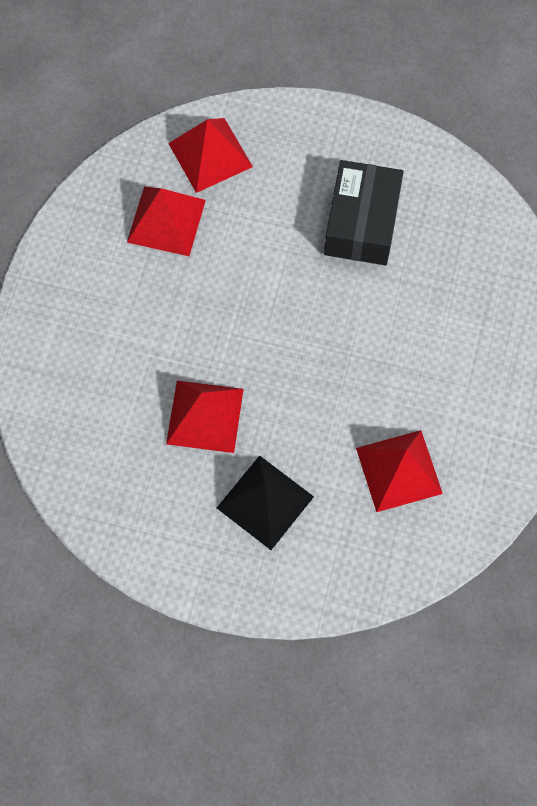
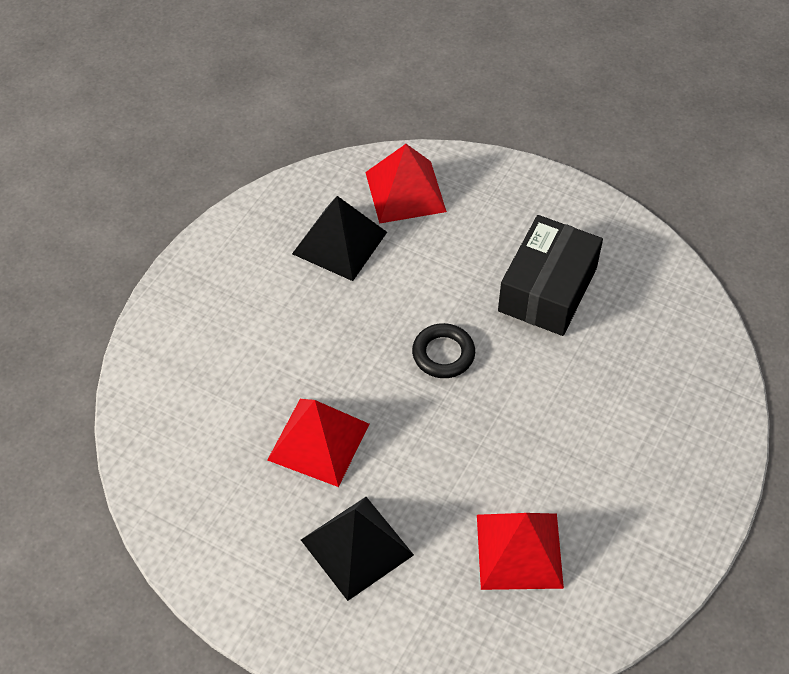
camera: 15 degrees right, 15 degrees down
(166, 221) = (339, 242): red pyramid -> black pyramid
(288, 308) = (443, 354): none -> black ring

